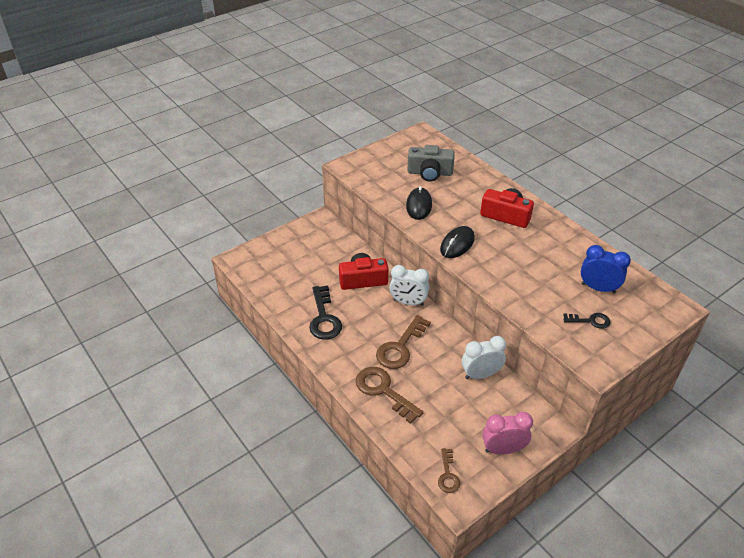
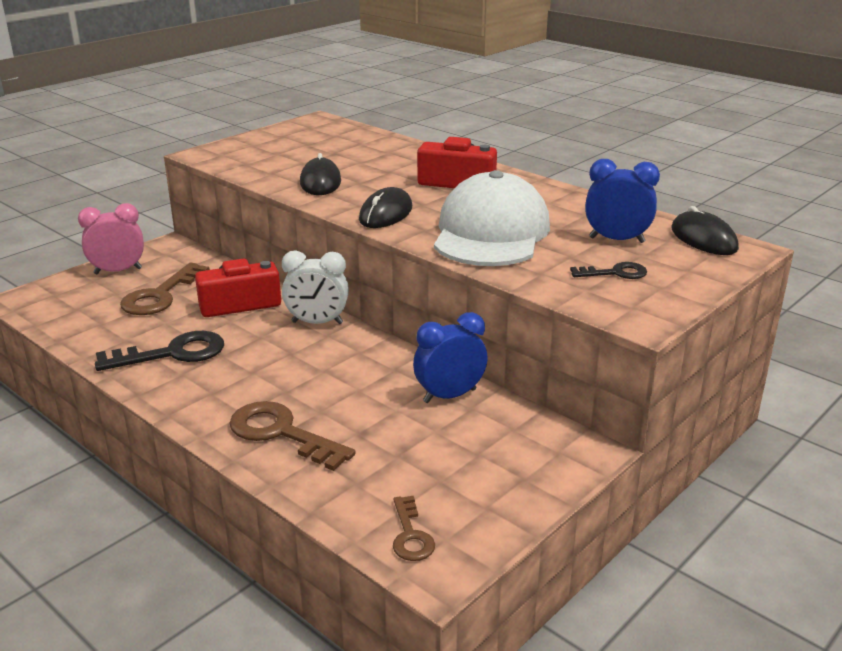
camera: 10 degrees left, 15 degrees down
(324, 318) = (173, 353): black key -> black key turned 90 degrees counterclockwise
(400, 347) = (307, 376): brown key -> brown key (160, 295)
(430, 173) = (334, 152): grey camera -> none
(480, 374) = (449, 396): white clock -> blue clock
(503, 449) = (505, 487): pink clock -> pink clock (118, 271)
(520, 271) = (491, 233): none -> white cap
(654, 294) = (703, 239): none -> black mouse

